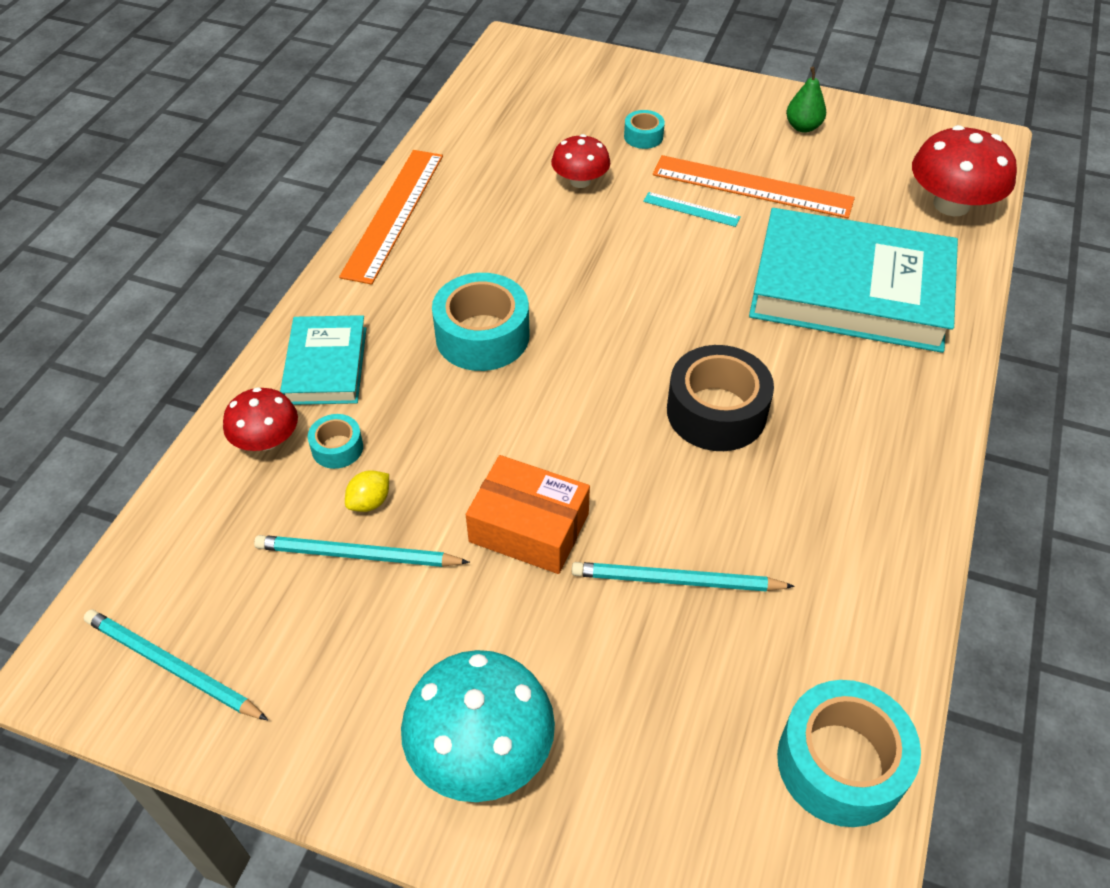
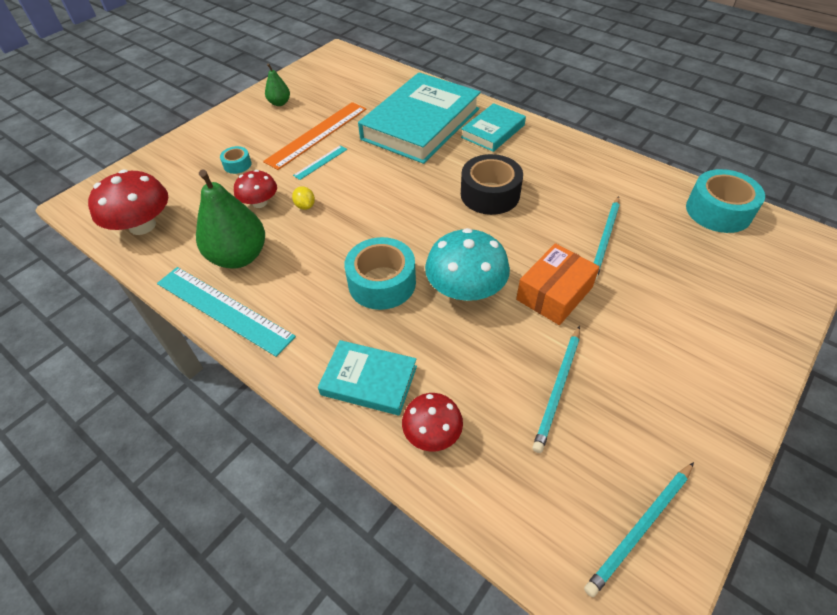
camera: 70 degrees left, 0 degrees up
(337, 448) = (456, 386): turquoise tape -> none
(370, 502) = (512, 374): yellow lemon -> yellow lemon (305, 206)
(394, 214) = (224, 309): orange ruler -> turquoise ruler
(478, 197) = (239, 257): none -> green pear
(481, 750) = (711, 349): turquoise mushroom -> turquoise mushroom (465, 289)
(888, 384) = (493, 131): none -> turquoise book
(951, 204) = (377, 76): red mushroom -> red mushroom (142, 225)

